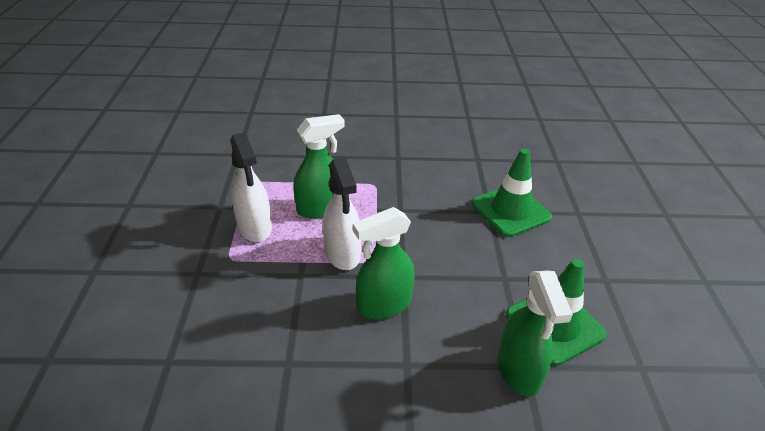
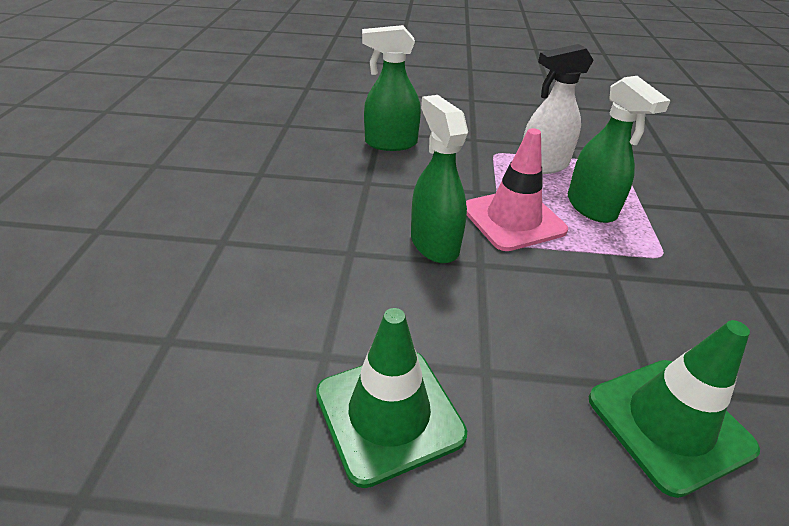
camera: 95 degrees right, 0 degrees up
(342, 253) = (513, 219): white spray bottle -> pink traffic cone
(519, 370) = (319, 347): green spray bottle -> green spray bottle (390, 143)

